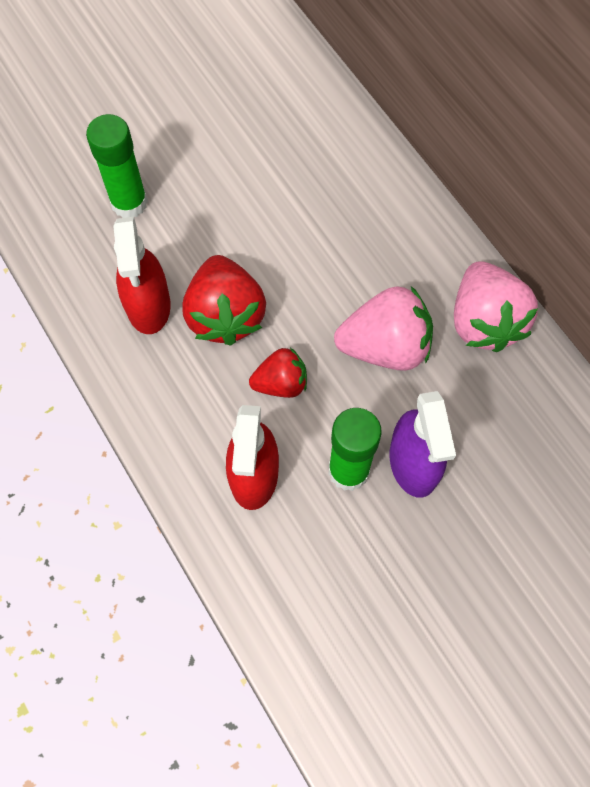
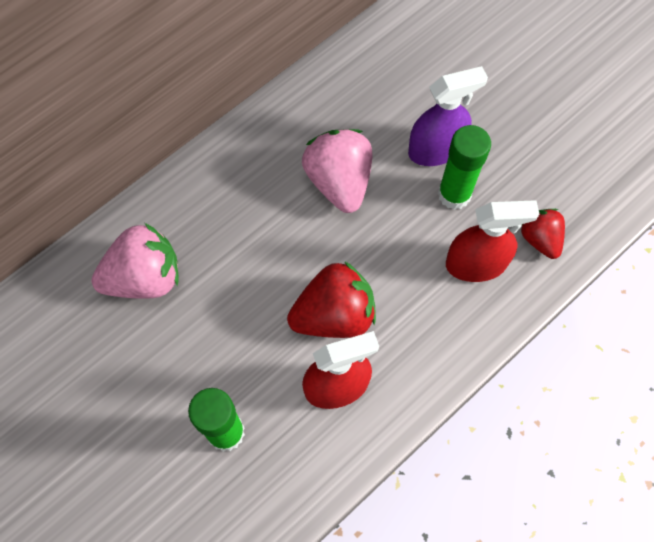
camera: 100 degrees left, 0 degrees up
(281, 383) = (390, 257): red strawberry -> red strawberry (540, 239)
(484, 321) = (302, 112): pink strawberry -> pink strawberry (145, 278)

